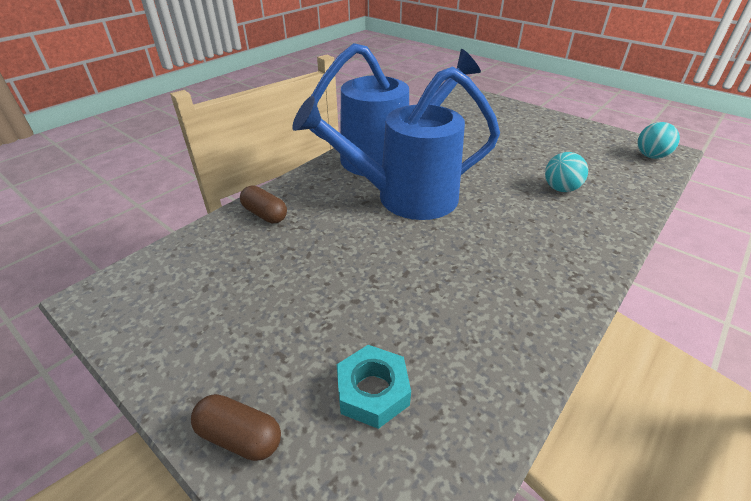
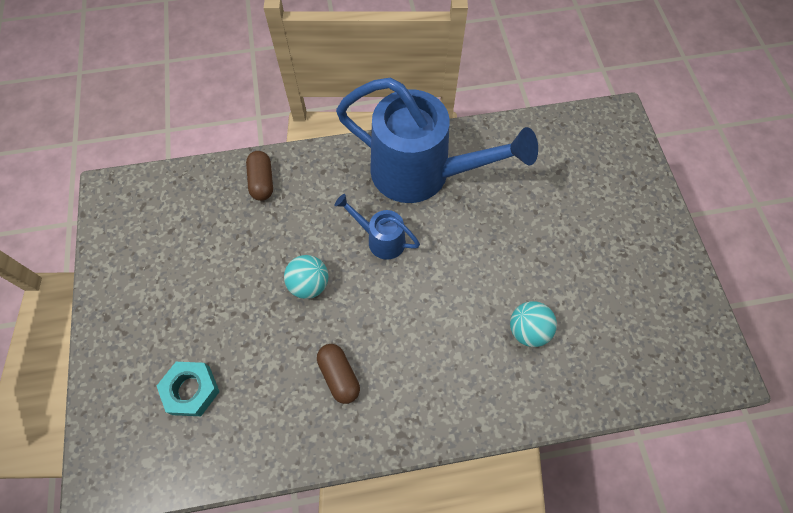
camera: 40 degrees right, 25 degrees up
(240, 436) = (108, 359): brown capsule -> brown capsule (339, 376)
(405, 197) = (381, 239): blue watering can -> blue watering can, size x0.45
(650, 156) = (690, 361): turquoise ball -> turquoise ball (309, 284)

